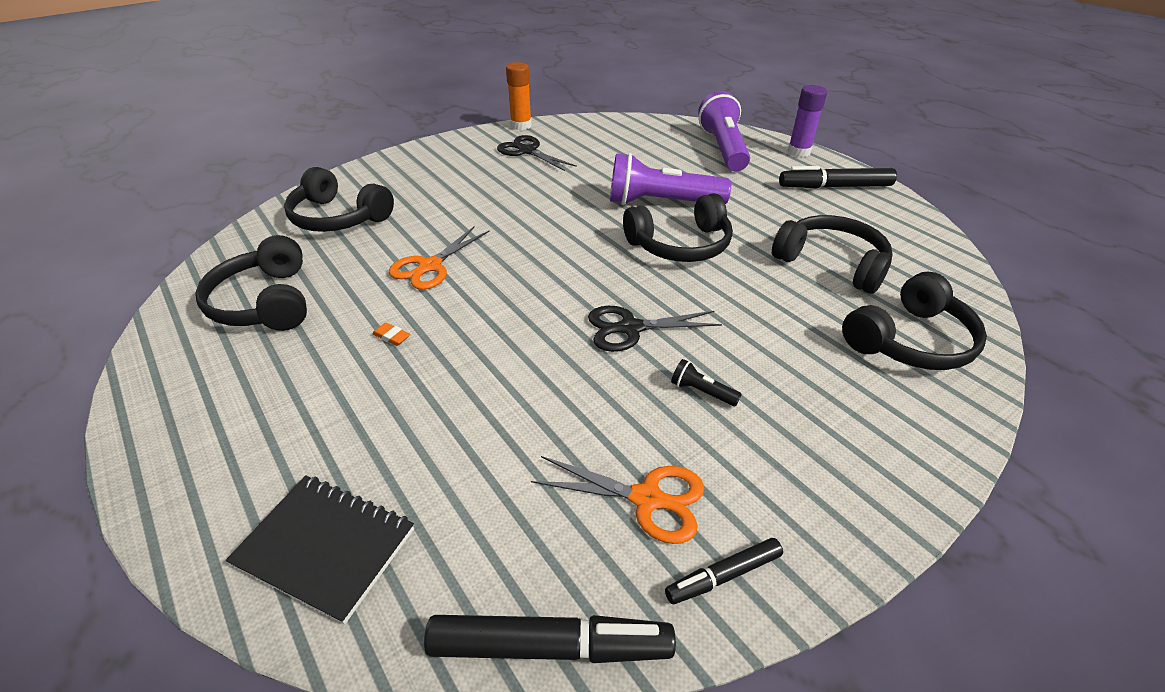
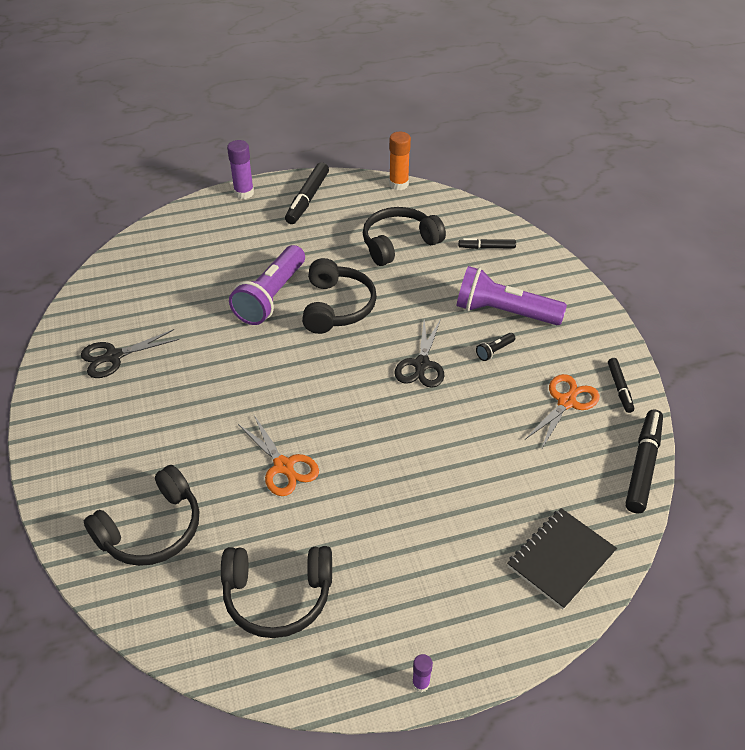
camera: 70 degrees left, 5 degrees up
(139, 433) = (420, 683): none -> purple glue stick
(392, 336) = (370, 504): orange eraser -> none
(521, 125) = (50, 348): orange glue stick -> orange glue stick (398, 184)
(723, 148) = (207, 230): purple flashlight -> purple flashlight (503, 312)
(910, 341) = (486, 247): black headphones -> black marker

